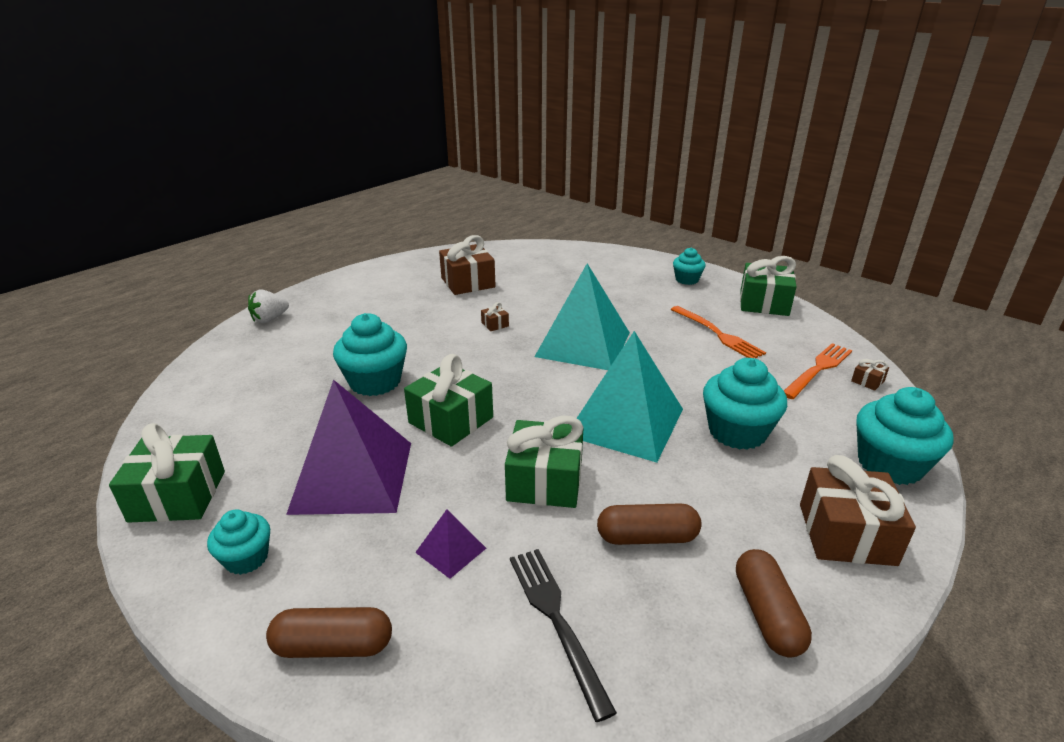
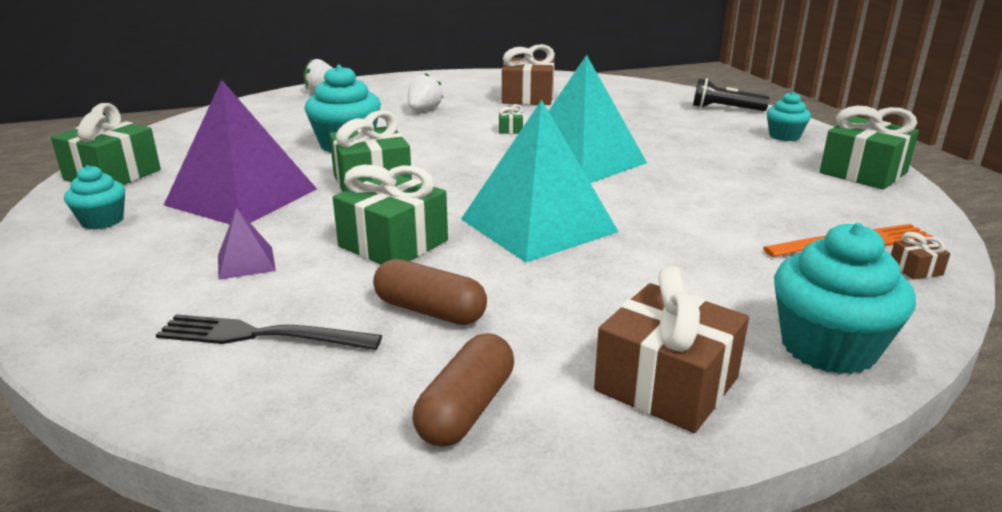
camera: 30 degrees right, 5 degrees down
(333, 646) = (81, 288): brown capsule -> none
(396, 320) = (424, 110): none -> white strawberry
(495, 324) = (510, 130): brown gift -> green gift
(556, 620) = (260, 335): black fork -> black fork turned 90 degrees counterclockwise
(623, 260) = (725, 109): none -> black flashlight
(718, 334) = (756, 185): orange fork -> none
(737, 432) = (657, 265): turquoise cupcake -> none

